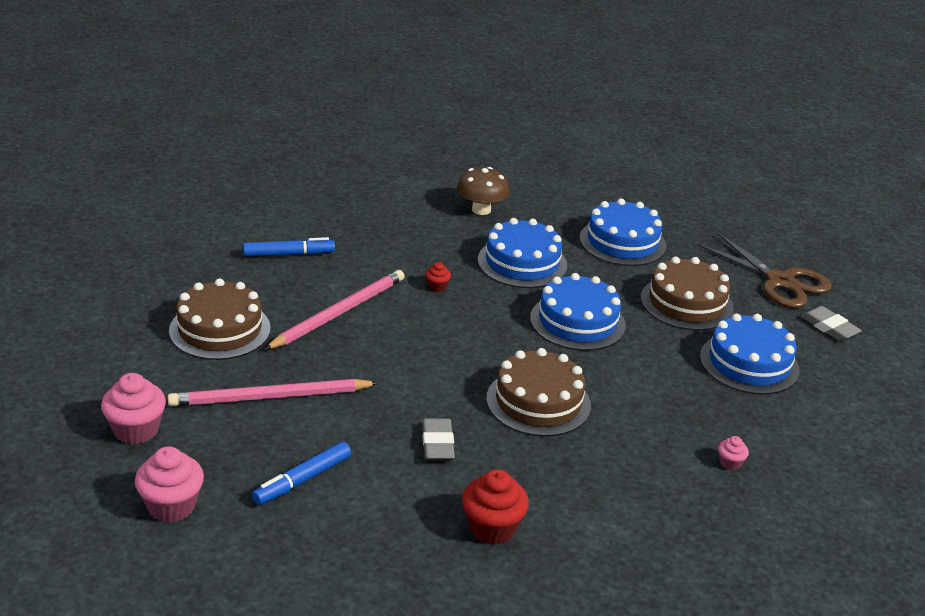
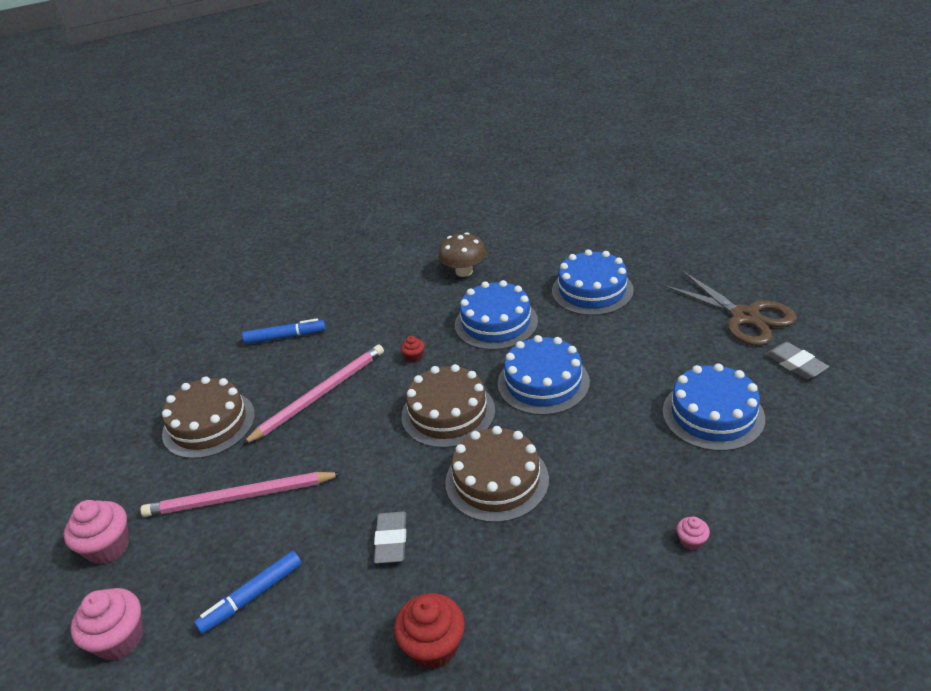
camera: 10 degrees right, 5 degrees up
(686, 303) = (651, 350): brown cake -> brown cake (448, 413)

